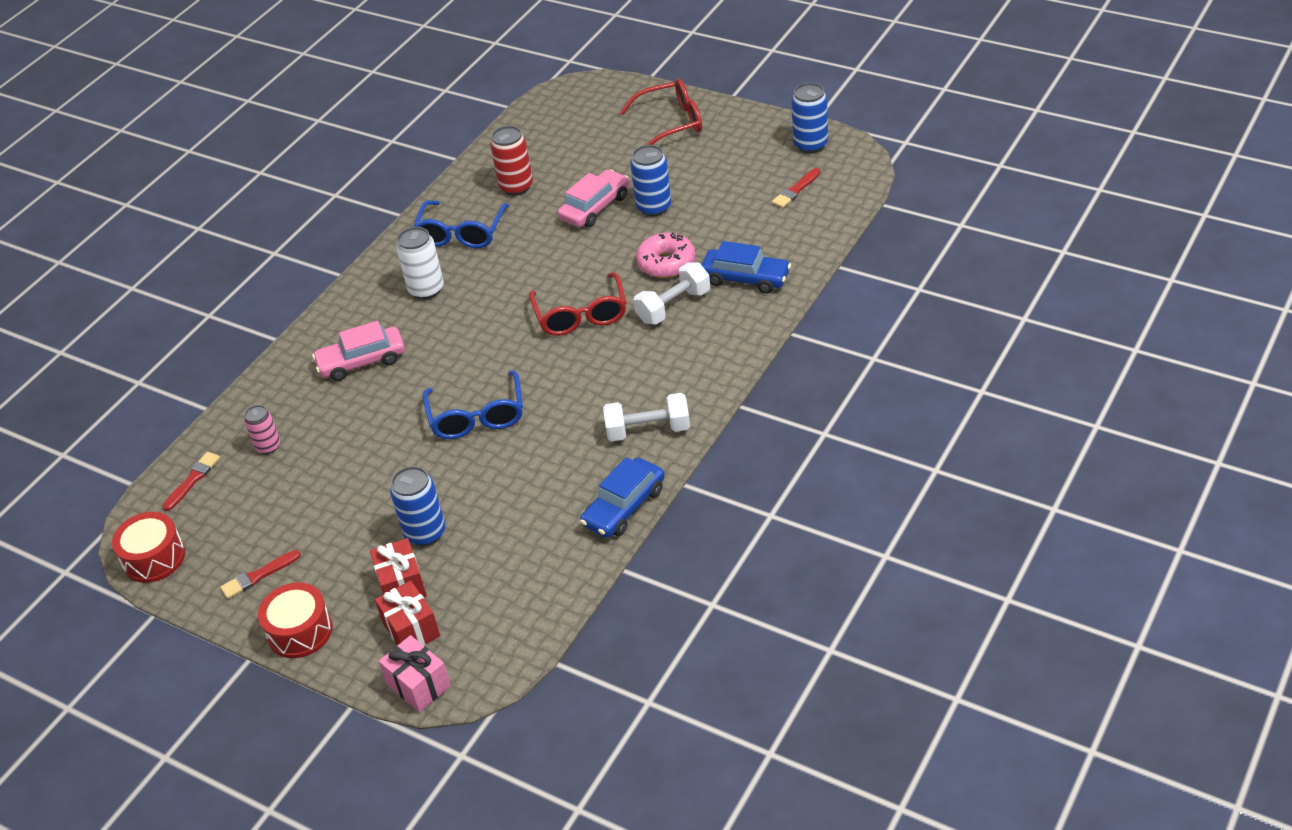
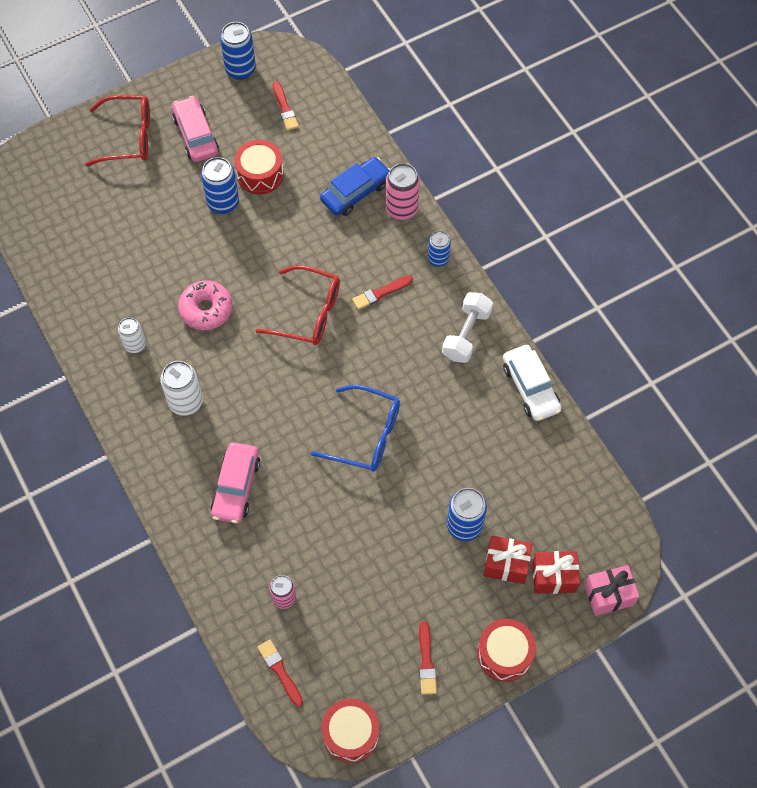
camera: 65 degrees left, 20 degrees up
(461, 233) = (135, 345): blue glasses -> white can
(516, 187) = (110, 278): red can -> none
(595, 207) = (187, 240): pink car -> pink car (196, 135)
(624, 507) = (530, 387): blue car -> white car
(644, 349) = (380, 293): none -> red brush
(666, 263) = (296, 230): pink donut -> pink donut (206, 309)
(670, 123) = (128, 137): red glasses -> red glasses turned 75 degrees clockwise
(673, 306) = (349, 251): white dumbbell -> none
(706, 212) = (260, 174): none -> red drum
(720, 368) = (438, 259): none -> blue can
(755, 316) = (401, 209): none -> pink can

